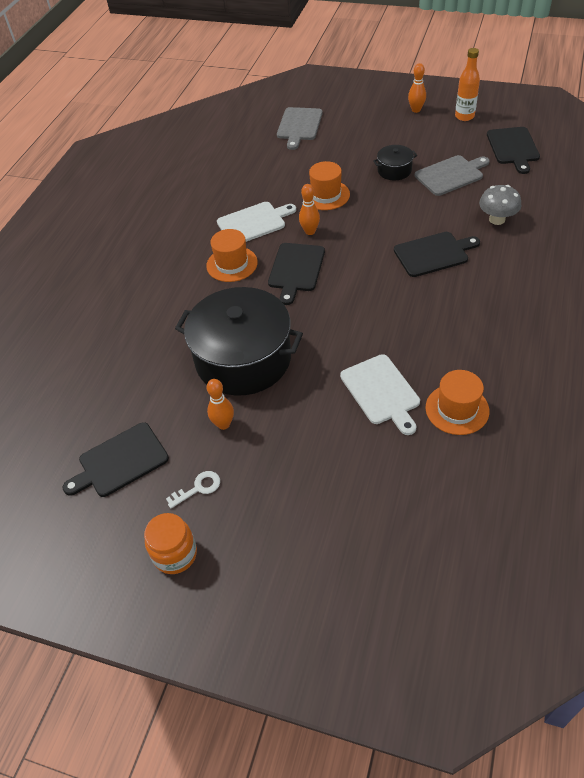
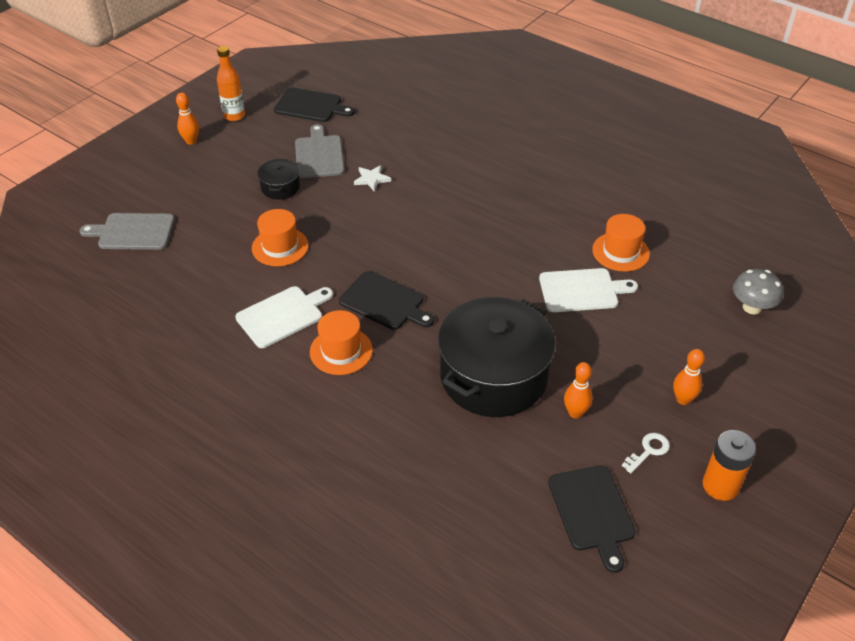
camera: 75 degrees left, 5 degrees down
(175, 554) = (720, 485): orange jar -> orange battery
(198, 488) = (648, 451): white key -> white key turned 60 degrees clockwise
(254, 223) = (282, 315): white cutting board -> white cutting board turned 60 degrees clockwise
(299, 126) = (133, 232): grey cutting board -> grey cutting board turned 150 degrees clockwise
(310, 231) = (331, 275): orange bowling pin -> orange bowling pin (683, 399)
(433, 254) = (424, 203): black cutting board -> none
(442, 213) = (371, 179): none -> white star
(497, 219) = (405, 151): grey mushroom -> grey mushroom (752, 307)

